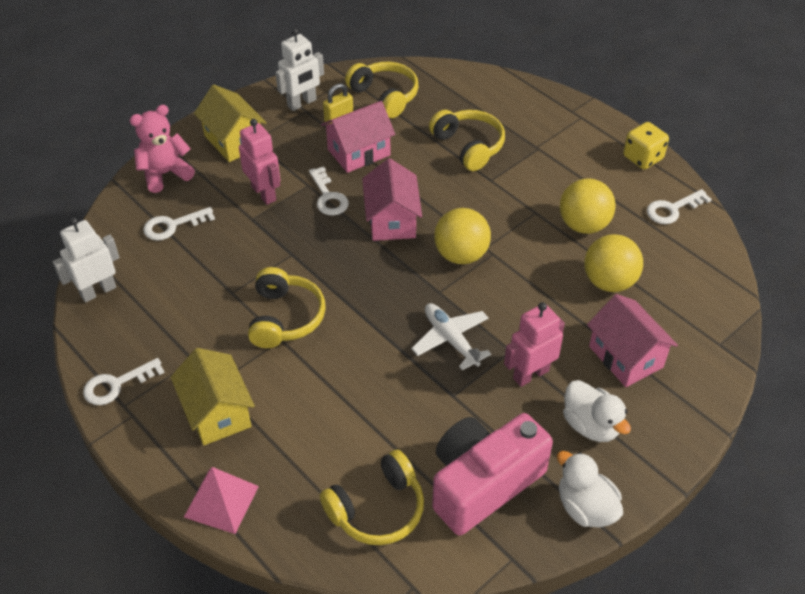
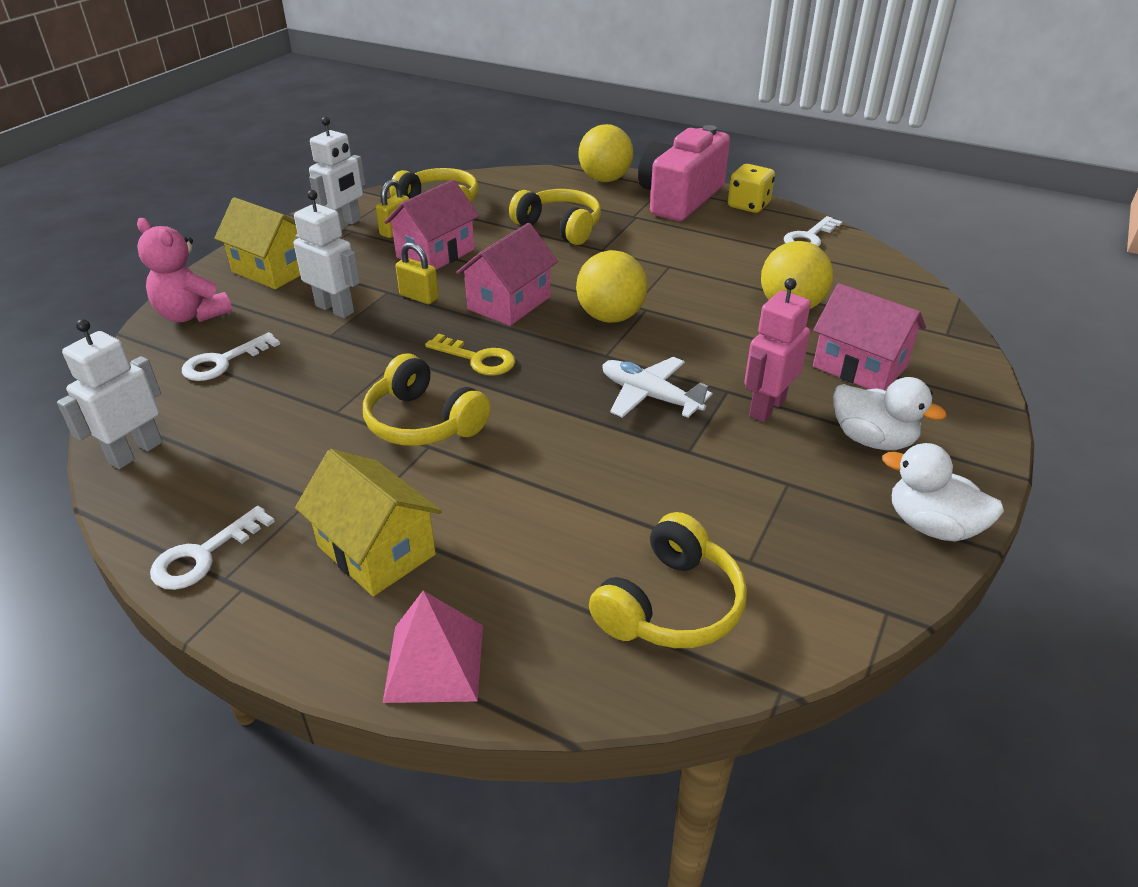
camera: 20 degrees left, 10 degrees down
(165, 174) = (192, 315): pink teddy bear -> pink teddy bear turned 90 degrees counterclockwise
(264, 193) = (335, 309): pink robot -> white robot
(285, 318) = (423, 422): yellow headphones -> yellow headphones turned 150 degrees clockwise
(328, 196) = (419, 297): white key -> yellow padlock
(345, 270) = (477, 359): none -> yellow key
(391, 220) = (509, 303): pink house -> pink house turned 60 degrees clockwise
(483, 483) = (789, 534): pink camera -> pink camera (680, 198)
(583, 225) = (728, 266): yellow ball -> yellow ball (605, 179)

